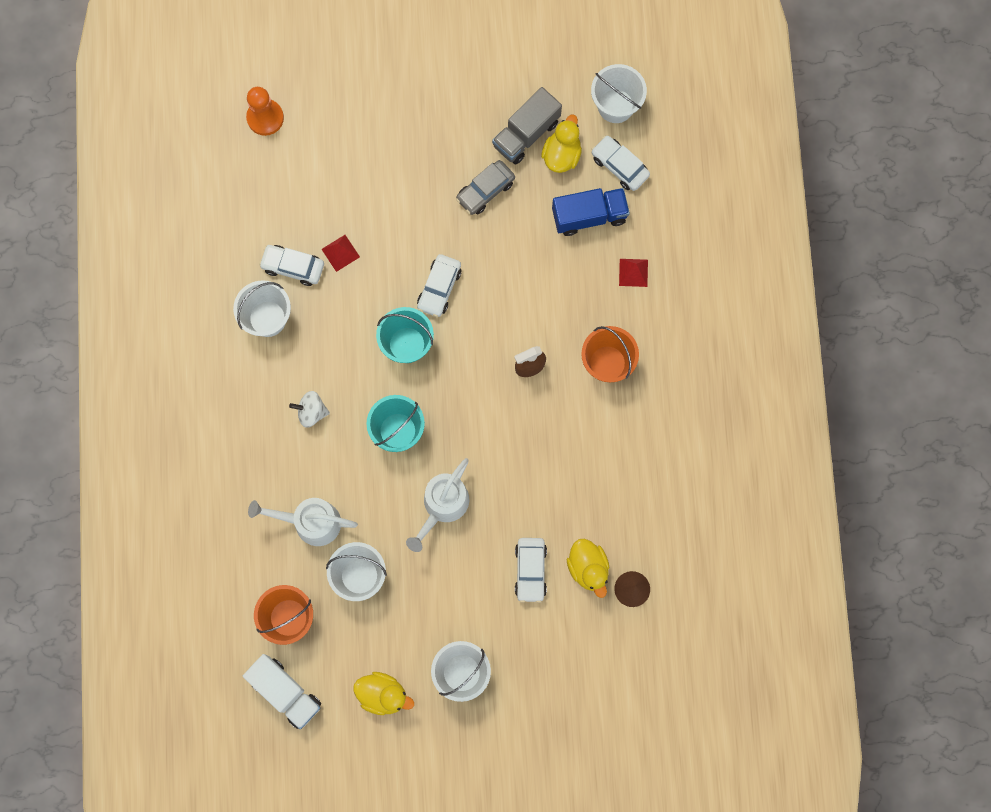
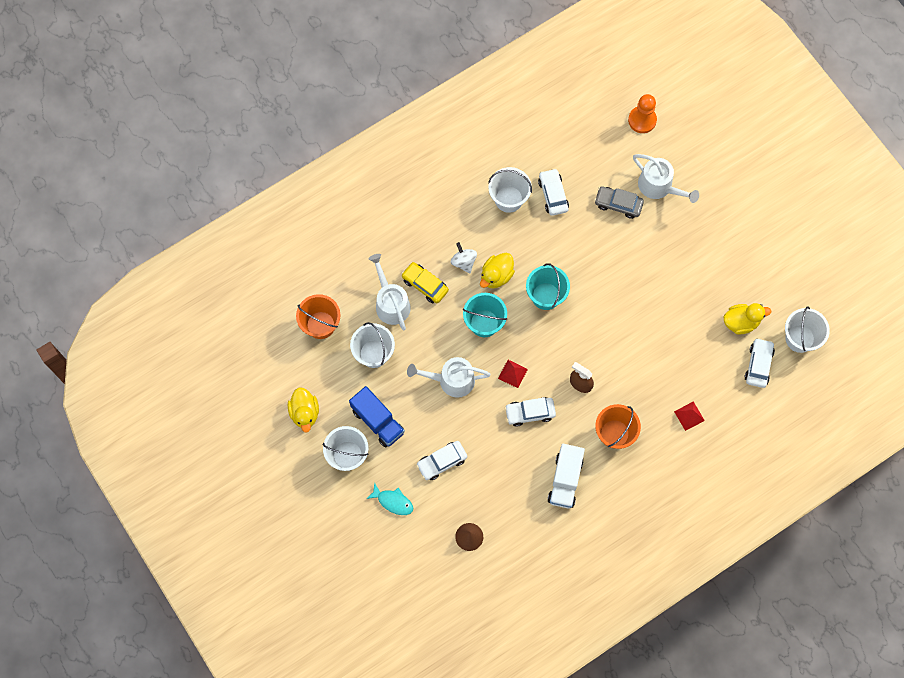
camera: 60 degrees right, 5 degrees down
(285, 692) = (271, 350): white truck -> white truck (565, 480)
(312, 471) = (425, 285): none -> yellow car
(340, 253) = (581, 219): red pyramid -> red pyramid (512, 373)
(354, 147) = (659, 186): none -> white watering can
(439, 288) = (597, 295): white car -> white car (530, 413)
(485, 190) = (683, 286): grey car -> grey car (618, 204)
(526, 134) = (740, 290): grey truck -> none
(544, 651) = (393, 501): none -> turquoise fish
(588, 568) = (466, 499): yellow duck -> yellow duck (496, 276)
(589, 216) = (710, 364): blue truck -> blue truck (377, 421)

